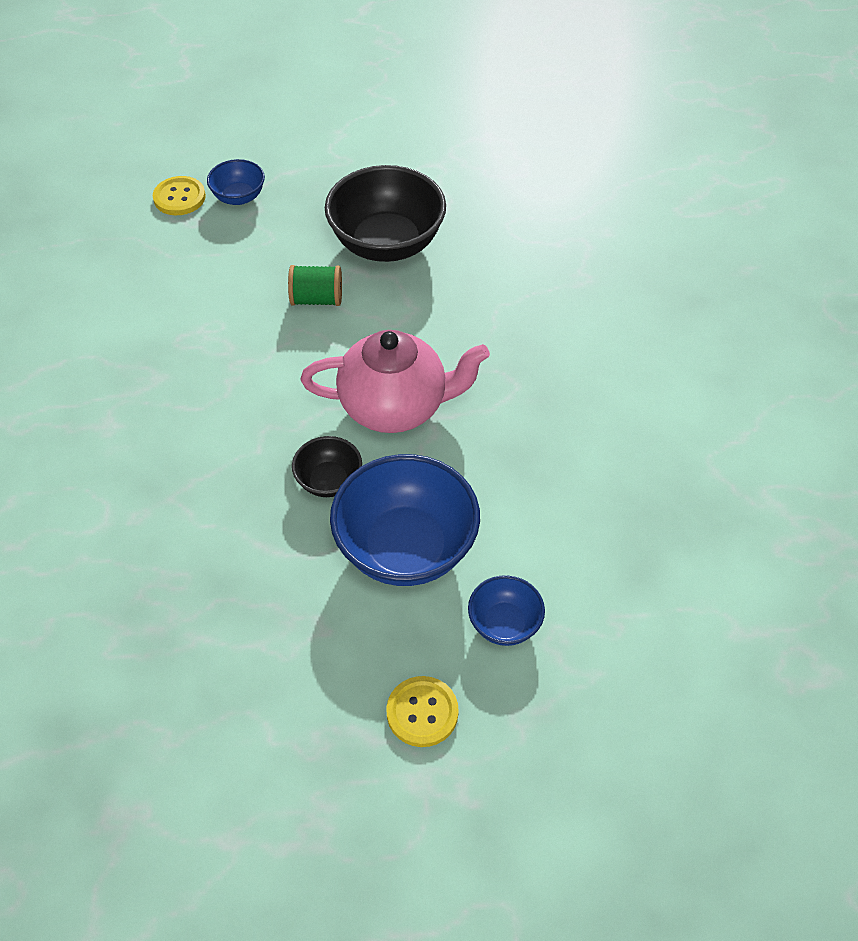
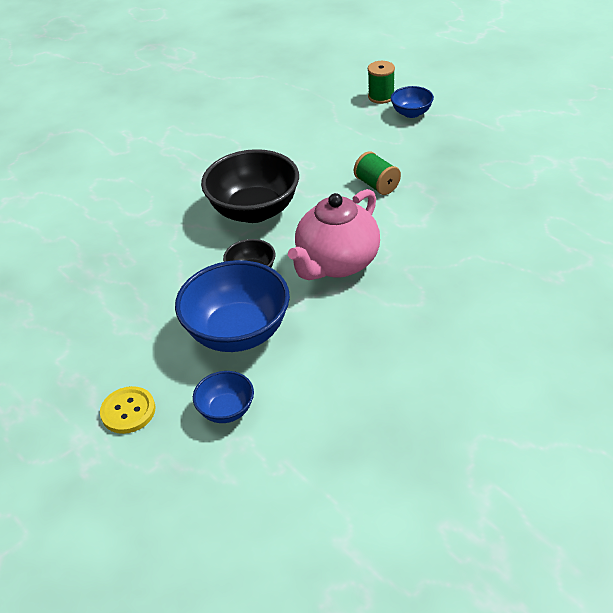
camera: 55 degrees right, 10 degrees down
(179, 197) = (381, 96): yellow button -> green spool
(387, 243) = (458, 182): black bowl -> black bowl (254, 211)
(395, 406) = (337, 263): pink teapot -> pink teapot turned 75 degrees clockwise

